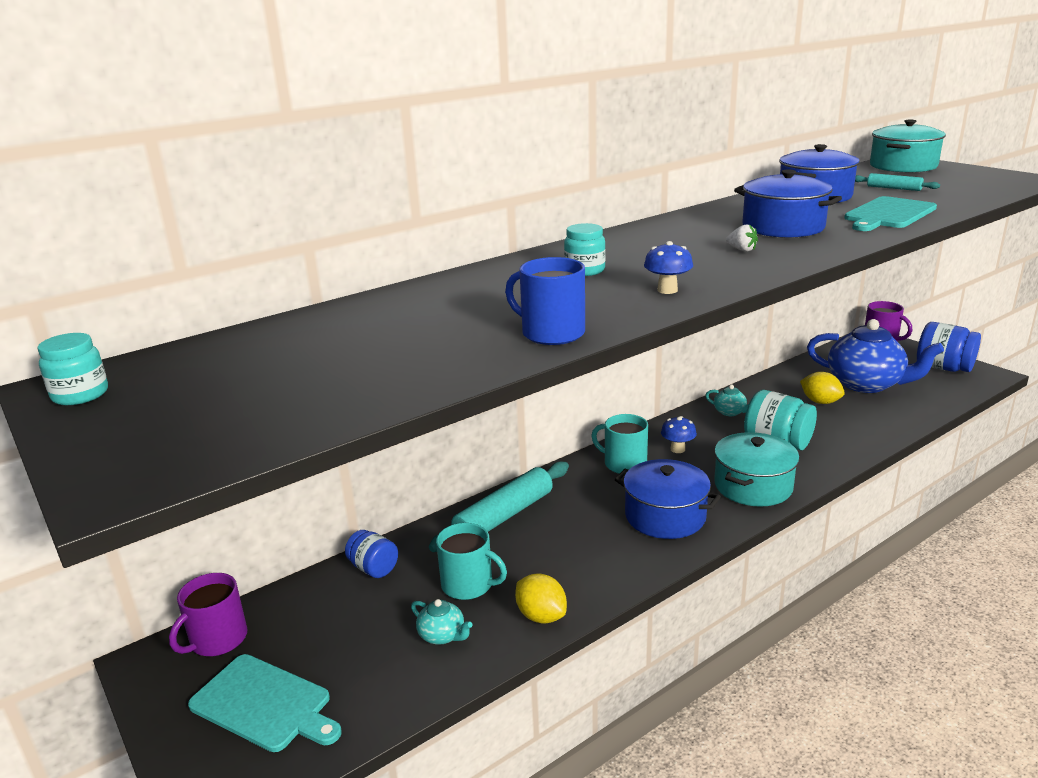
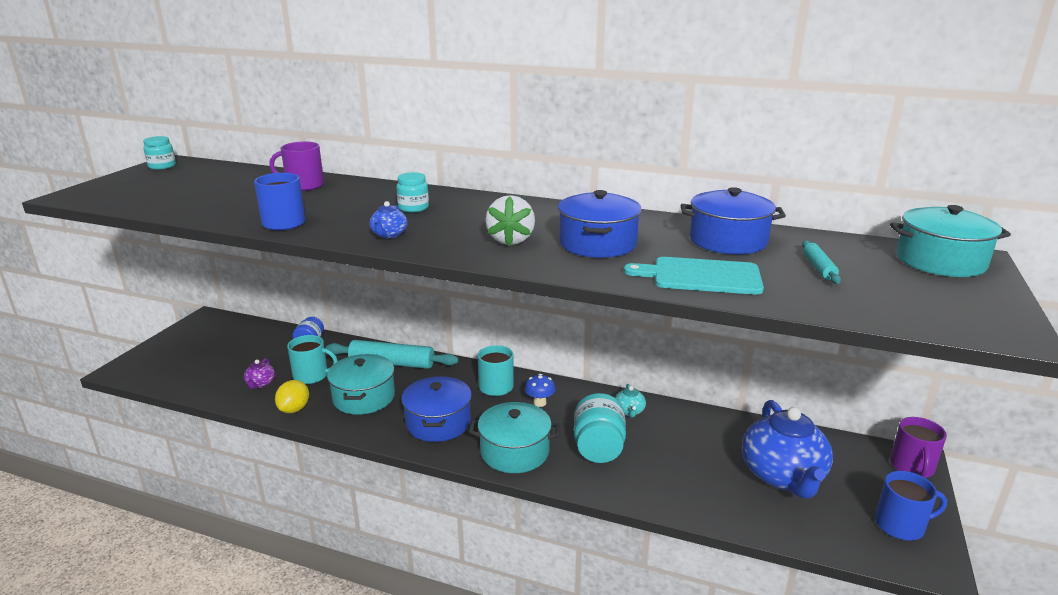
camera: 55 degrees right, 0 degrees up
(217, 639) = (229, 326): purple mug -> purple mug (304, 185)
(264, 704) = (187, 356): turquoise cutting board -> none
(442, 635) = (261, 384): turquoise teapot -> purple teapot
(468, 585) = (311, 376): turquoise mug -> turquoise mug turned 75 degrees counterclockwise
(565, 554) = (364, 397): none -> turquoise pot
(667, 290) = (389, 235): blue mushroom -> blue teapot
(741, 250) = (511, 240): white strawberry -> white strawberry, size x2.05
(820, 402) = (706, 455): yellow lemon -> none
(943, 368) = (900, 525): blue jar -> blue mug

